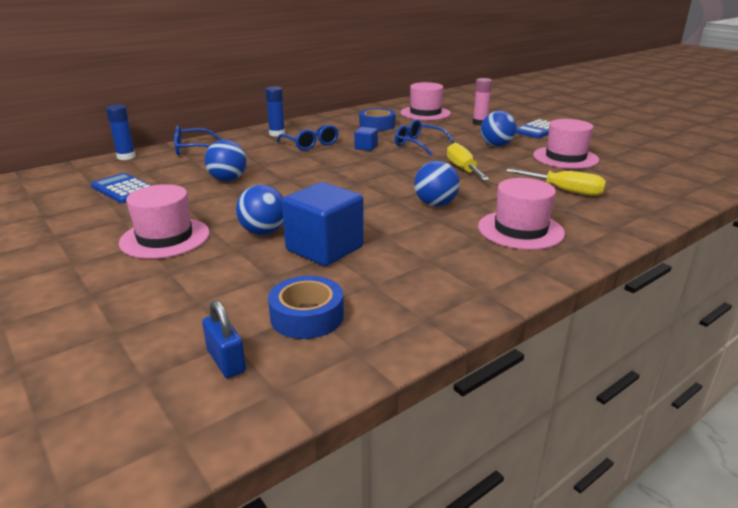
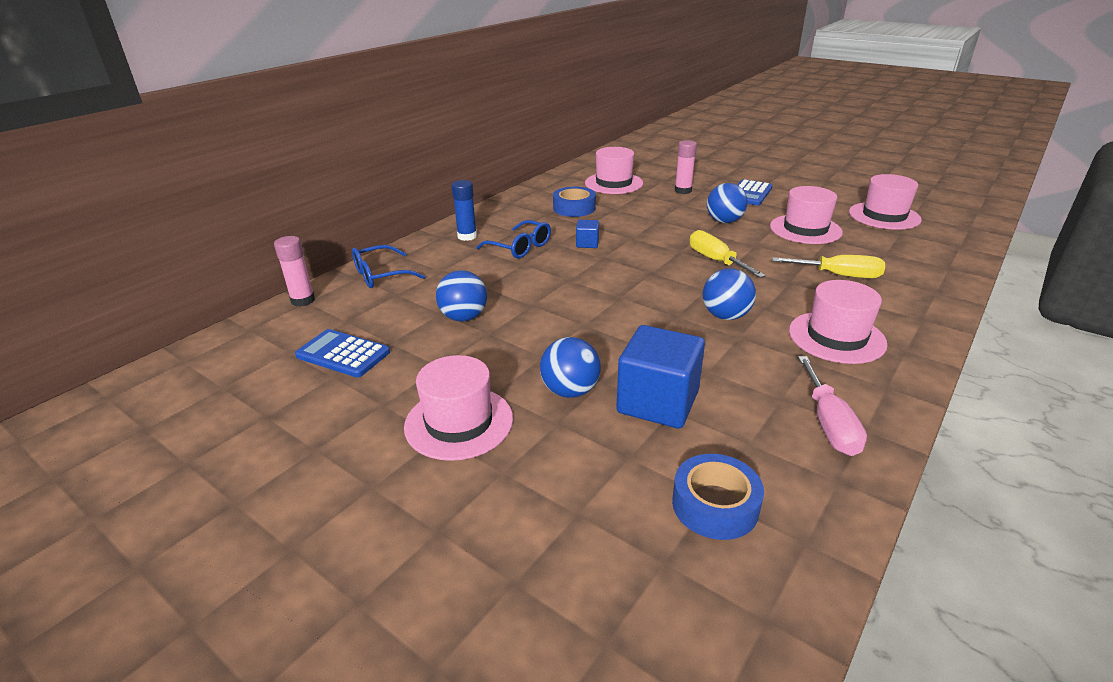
camera: 15 degrees left, 5 degrees up
(126, 157) = (303, 300): blue glue stick -> pink glue stick
(226, 361) = (679, 592): blue padlock -> none
(419, 144) = (642, 231): blue glasses -> none
(455, 283) = (829, 423): none -> pink screwdriver
(651, 156) = (884, 216): none -> pink hat

